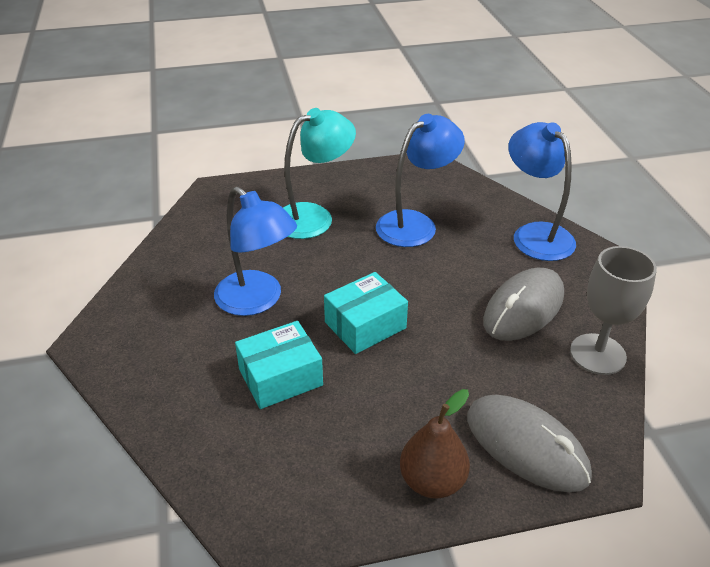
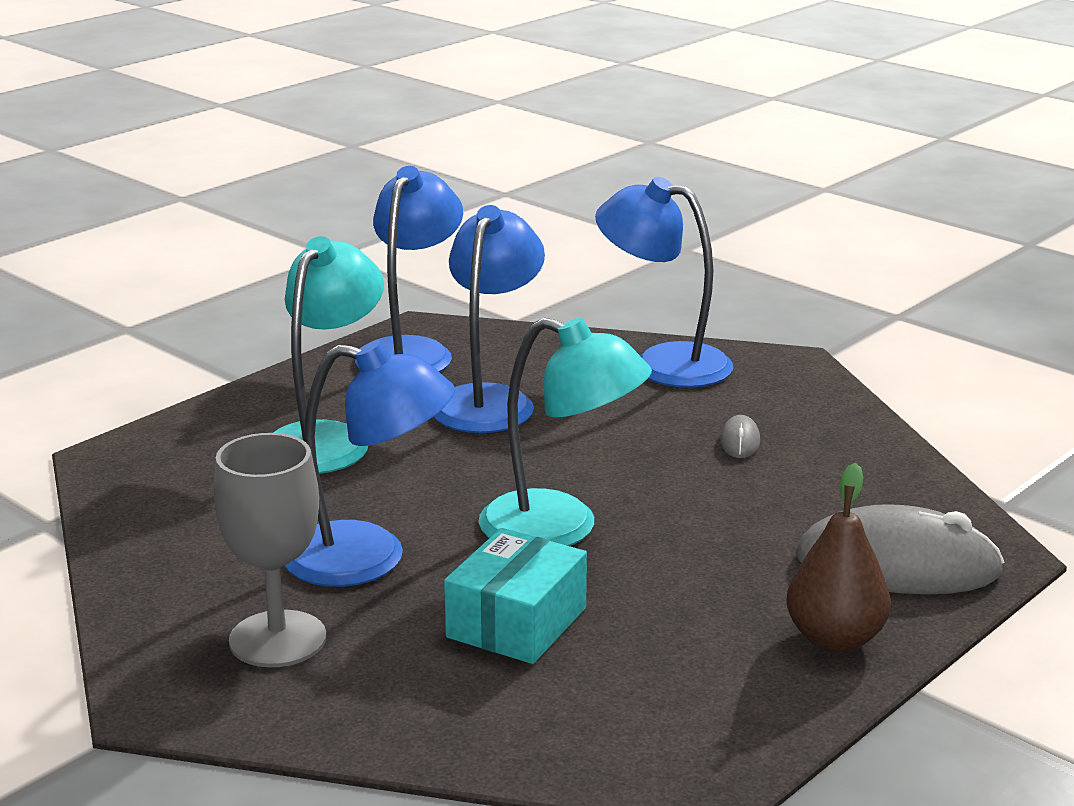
camera: 35 degrees left, 15 degrees down
(365, 325) = (561, 528): turquoise box -> turquoise lamp
(409, 177) = (411, 351): none -> blue lamp
(523, 308) = (740, 441): grey mouse -> grey mouse, size x0.42
(597, 354) = (875, 454): grey goblet -> grey goblet (277, 639)

